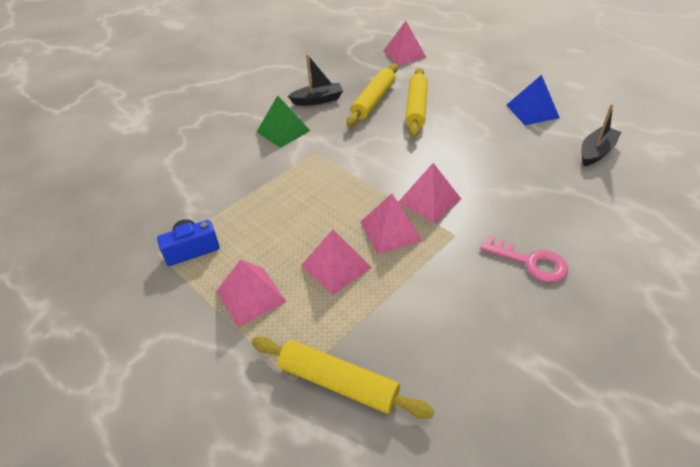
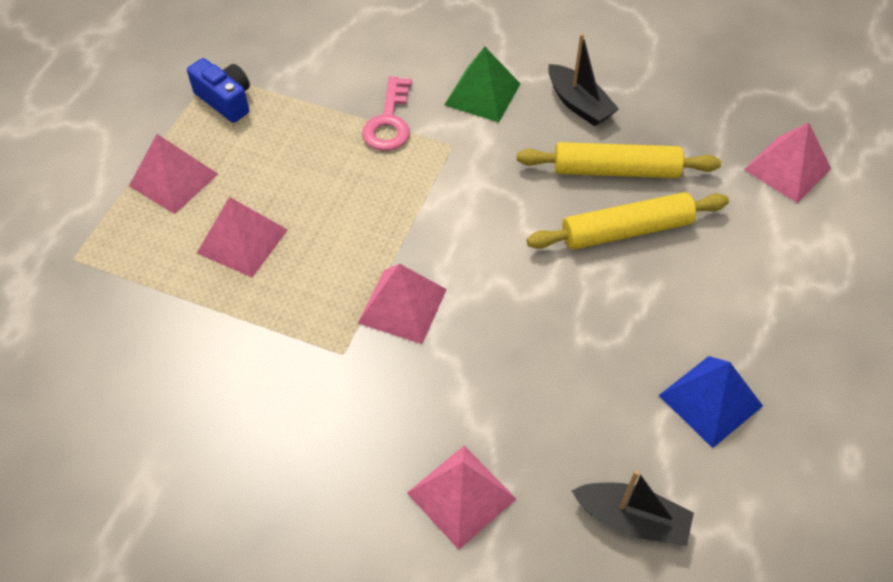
camera: 65 degrees right, 10 degrees up
(338, 382) = (78, 298): yellow rolling pin -> none
(391, 231) = (324, 278): pink pyramid -> pink pyramid (461, 496)
(530, 262) = (319, 455): pink key -> pink key (389, 121)

